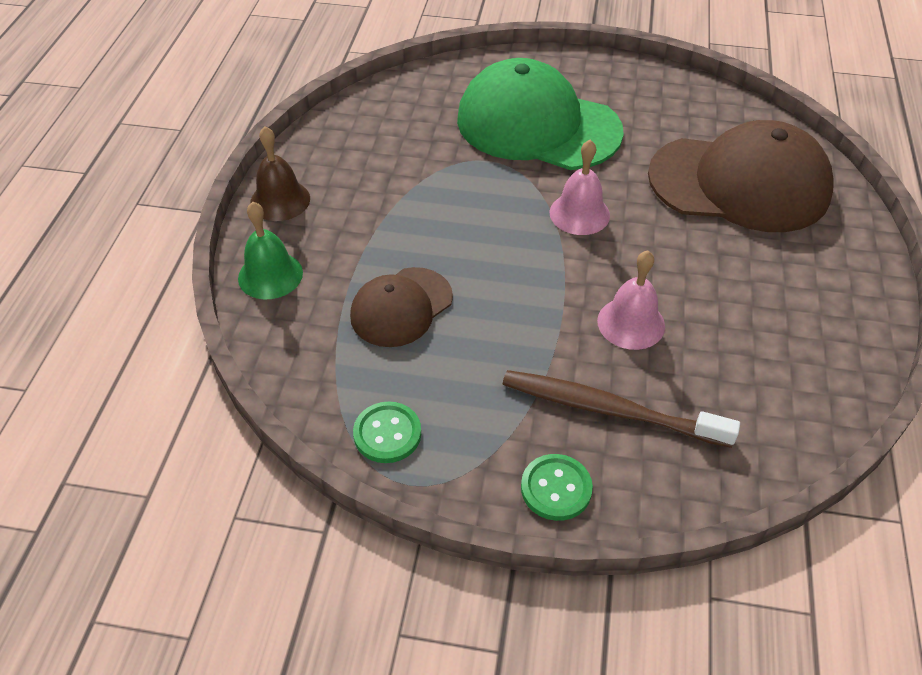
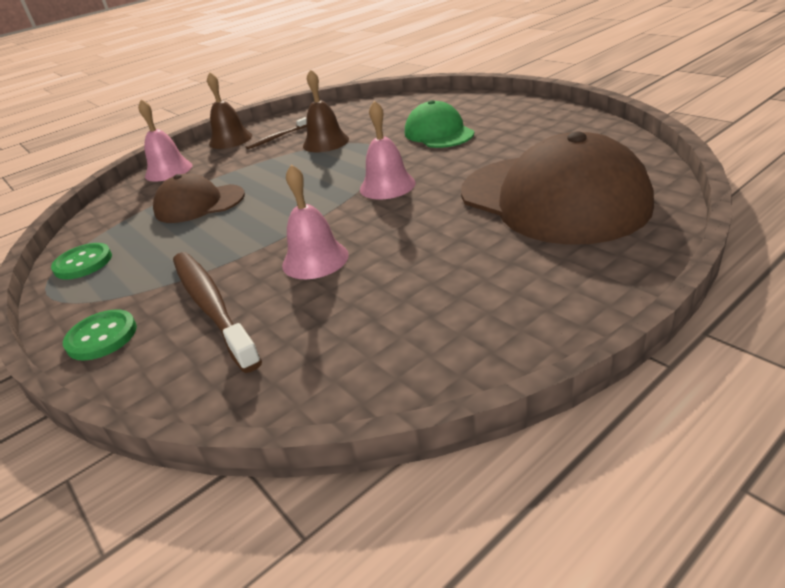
camera: 45 degrees right, 15 degrees down
(270, 275) = (168, 170): green bell -> pink bell
(345, 180) = (277, 138): none -> brown toothbrush
(423, 171) = (326, 142): none -> brown bell
(537, 125) = (438, 133): green cap -> green cap, size x0.55

